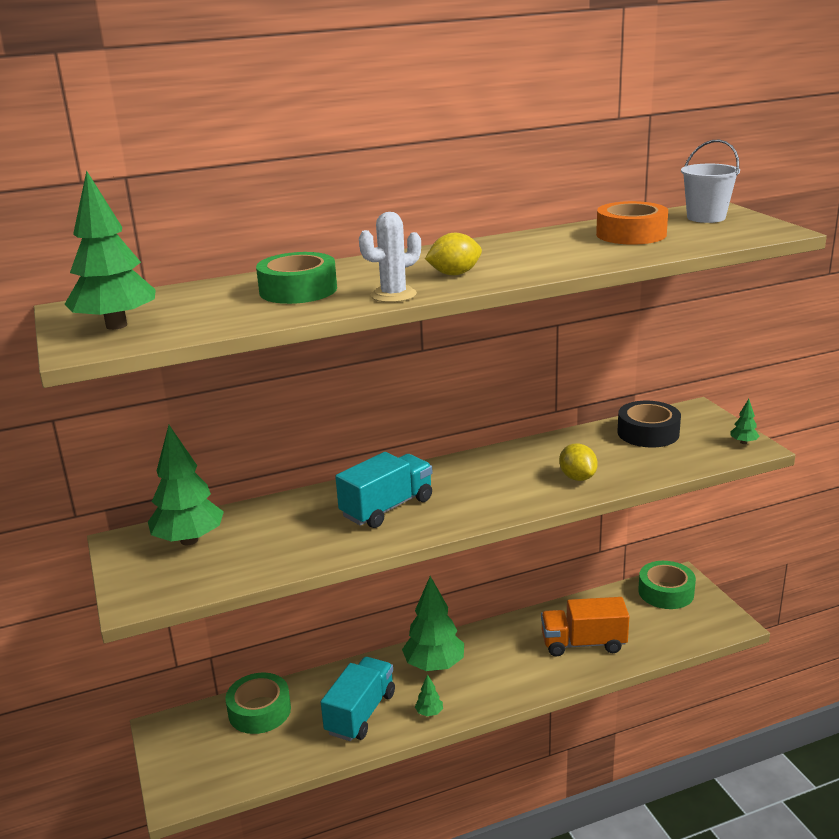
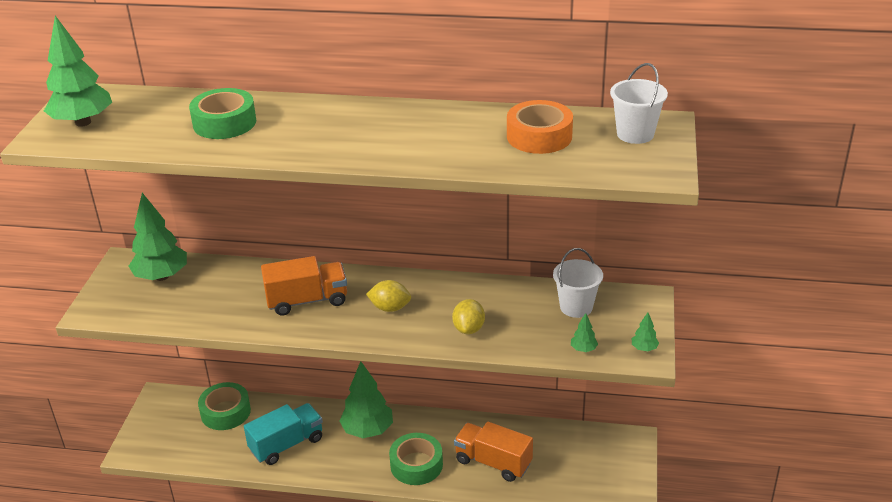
camera: 30 degrees right, 10 degrees up
(387, 508) = (307, 300): turquoise truck -> orange truck
(393, 295) = (273, 151): white cactus -> none
(429, 713) = (331, 466): green tree -> green tree (583, 349)
(454, 274) = (343, 141): yellow lemon -> yellow lemon (390, 308)
(648, 433) = (576, 307): black tape -> white bucket
(666, 592) = (605, 447): green tape -> green tape (416, 465)

